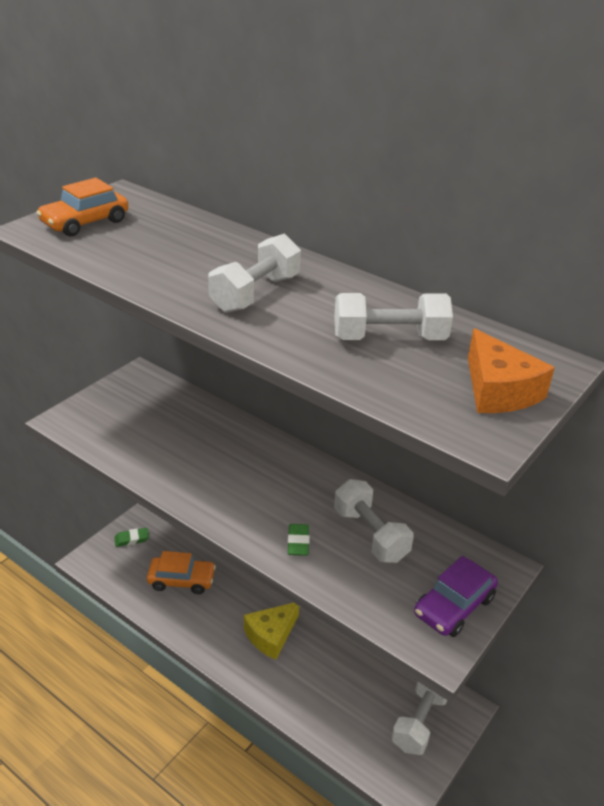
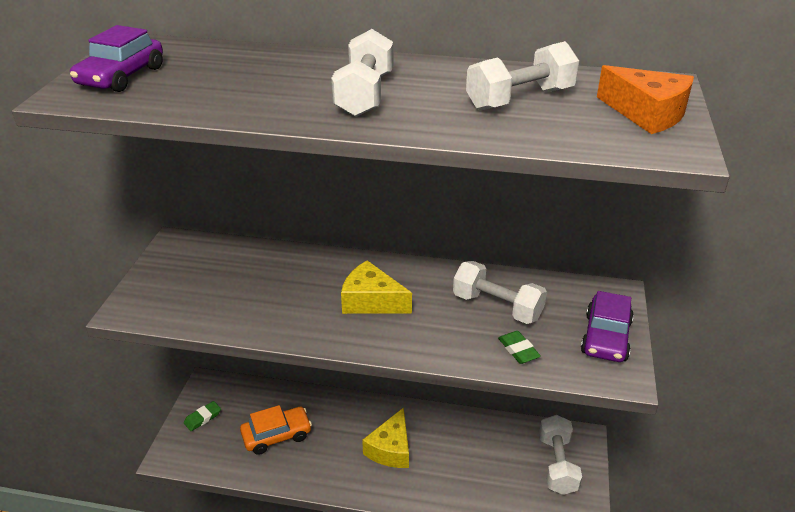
camera: 25 degrees left, 0 degrees up
(85, 222) = (121, 76): orange car -> purple car
(260, 485) = (371, 301): none -> yellow cheese
(298, 542) = (442, 336): green eraser -> green eraser (518, 350)

